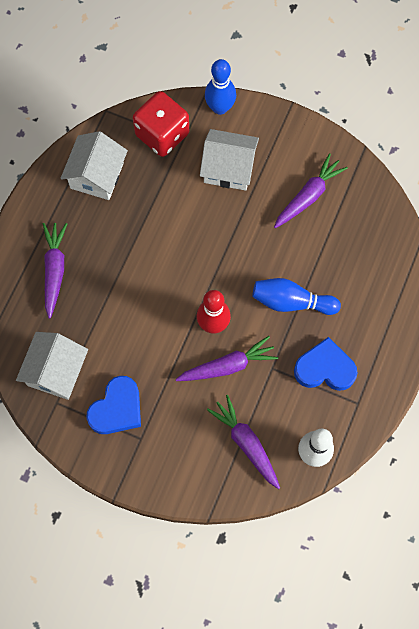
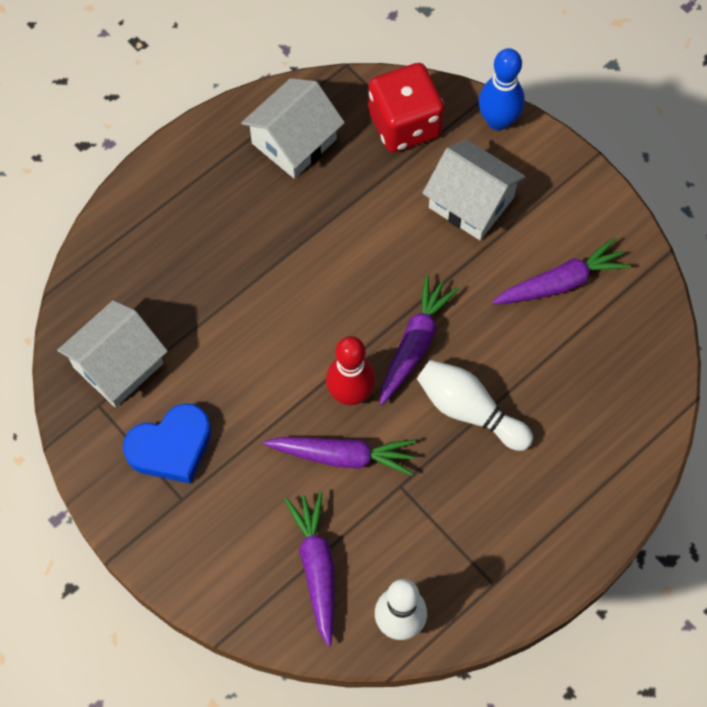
camera: 25 degrees right, 5 degrees down
(54, 270) = (180, 237): purple carrot -> purple carrot (414, 344)
(291, 302) = (469, 410): blue bowling pin -> white bowling pin
(325, 368) = (471, 518): blue heart -> none

